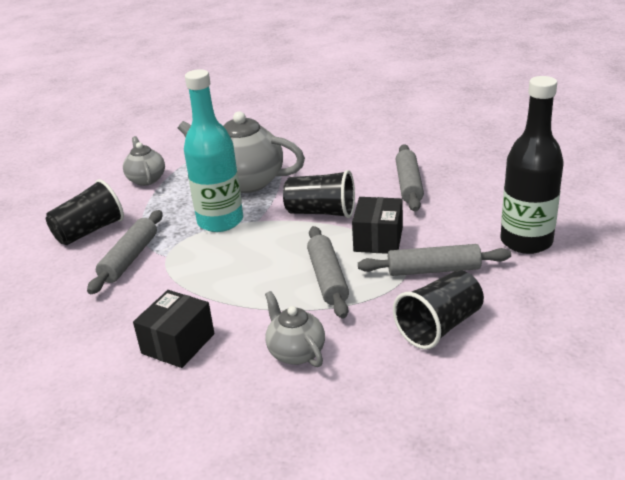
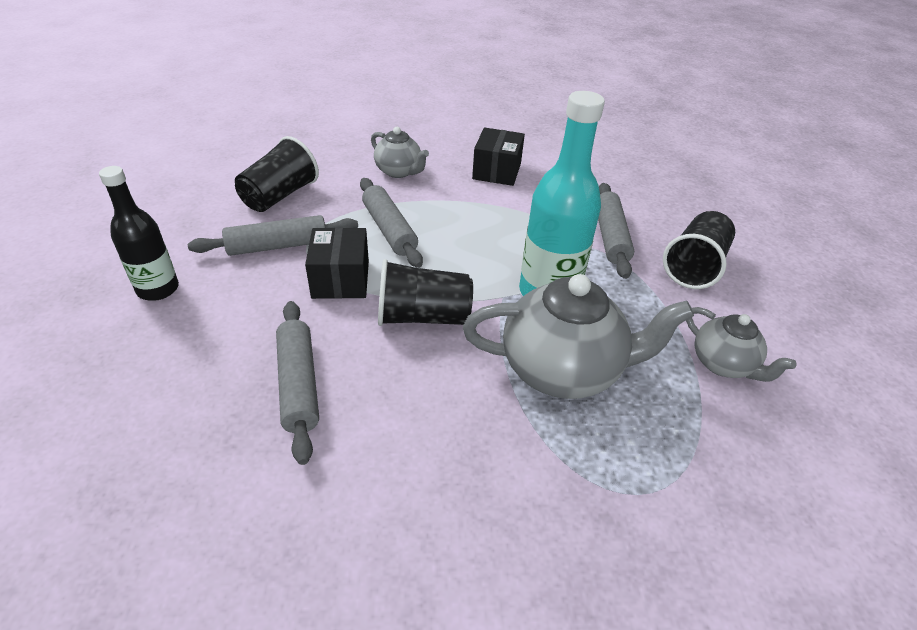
camera: 160 degrees right, 10 degrees up
(526, 241) = (158, 289): black bottle -> black bottle, size x0.64

